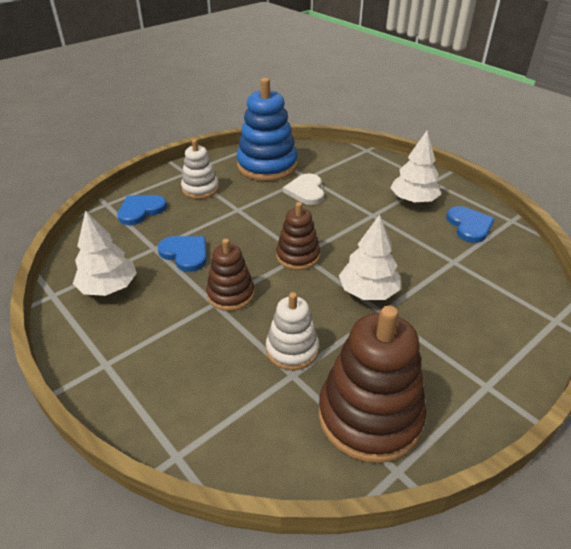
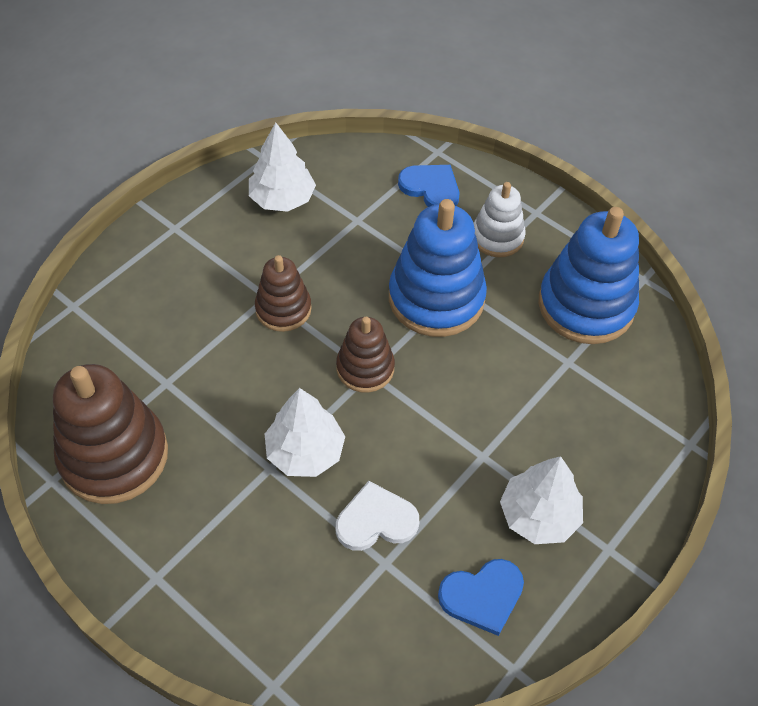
camera: 80 degrees right, 15 degrees up
(185, 254) = (350, 252): blue heart -> none
(244, 219) = (436, 298): none -> blue stacking toy
(292, 350) = (201, 379): white stacking toy -> none
(306, 191) = (526, 363): white heart -> white heart (376, 520)

